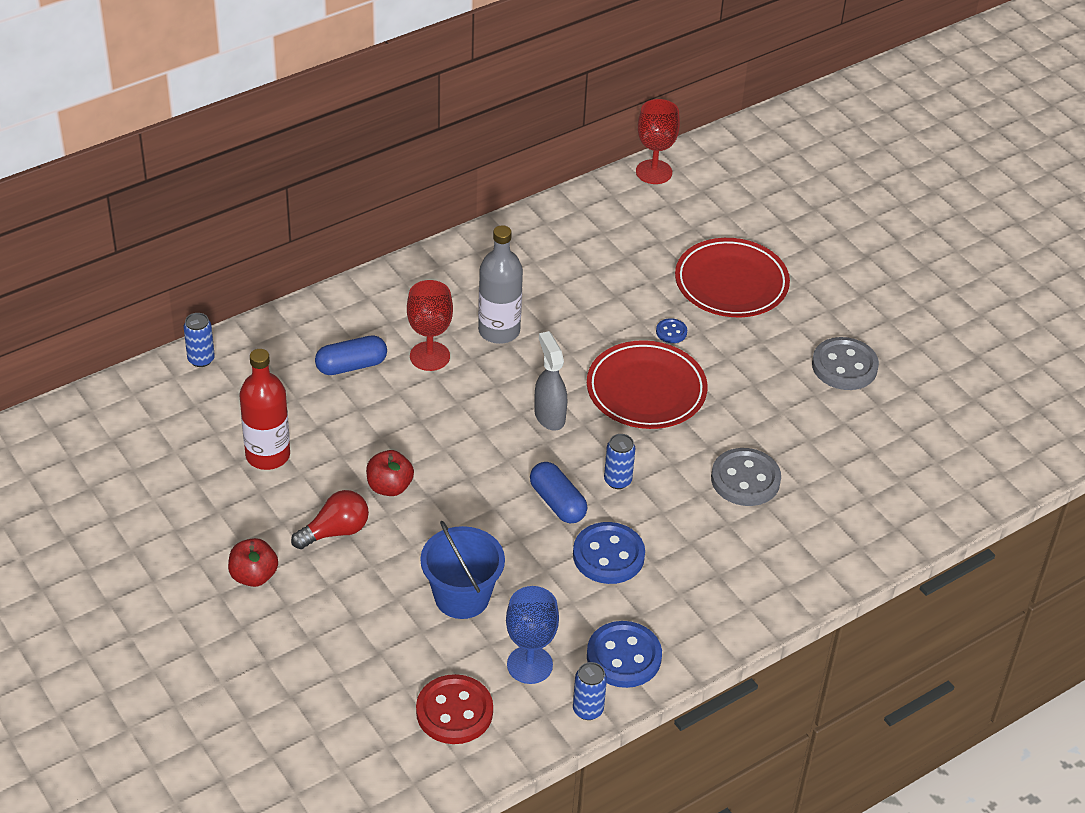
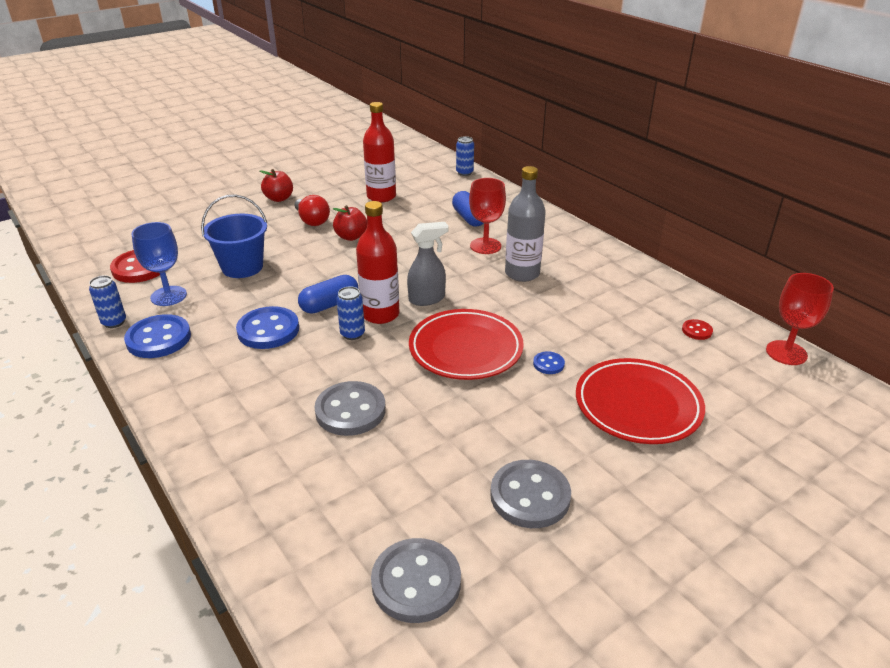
camera: 90 degrees right, 10 degrees down
(579, 457) = (380, 314): none -> red bottle
(617, 220) = (697, 331): none -> red button
(934, 438) = (416, 582): none -> grey button

